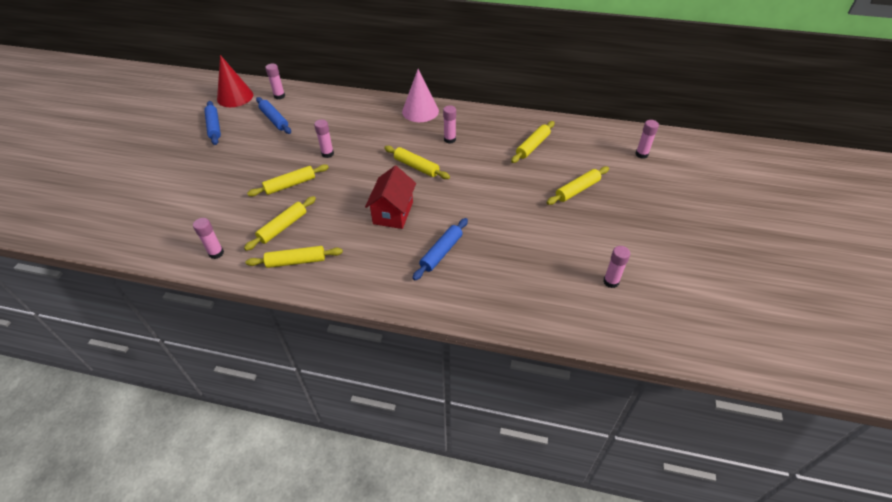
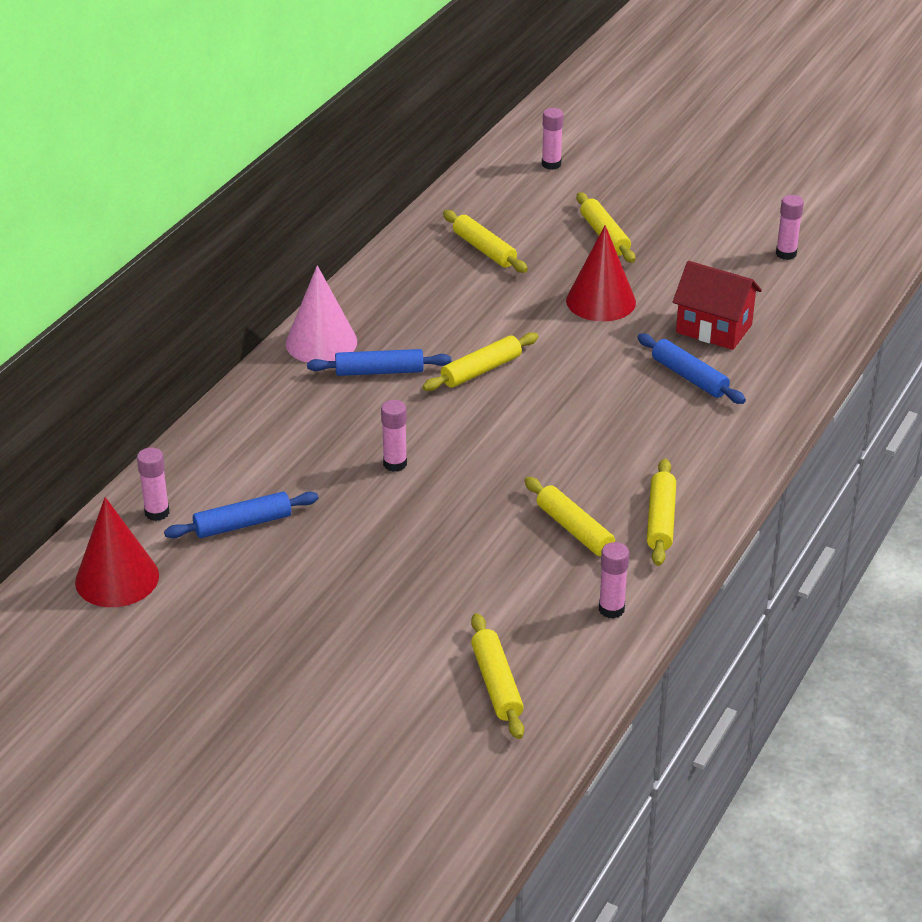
camera: 75 degrees left, 10 degrees down
(214, 127) = (219, 611): blue rolling pin -> blue rolling pin (379, 371)
(290, 185) = (465, 515): yellow rolling pin -> yellow rolling pin (497, 684)
(393, 213) = (586, 410): red house -> red house (714, 329)
(449, 139) = (424, 325): pink glue stick -> none
(505, 200) = (601, 301): none -> red cone

